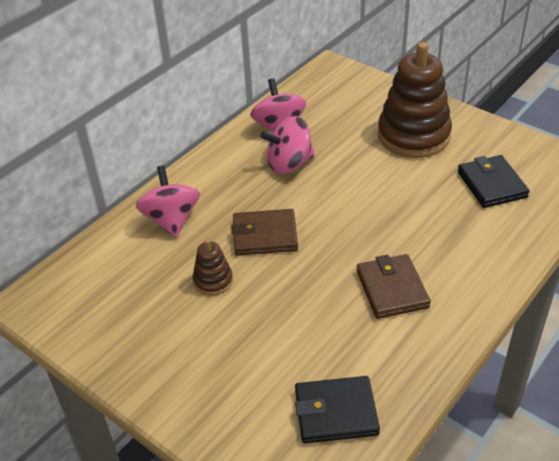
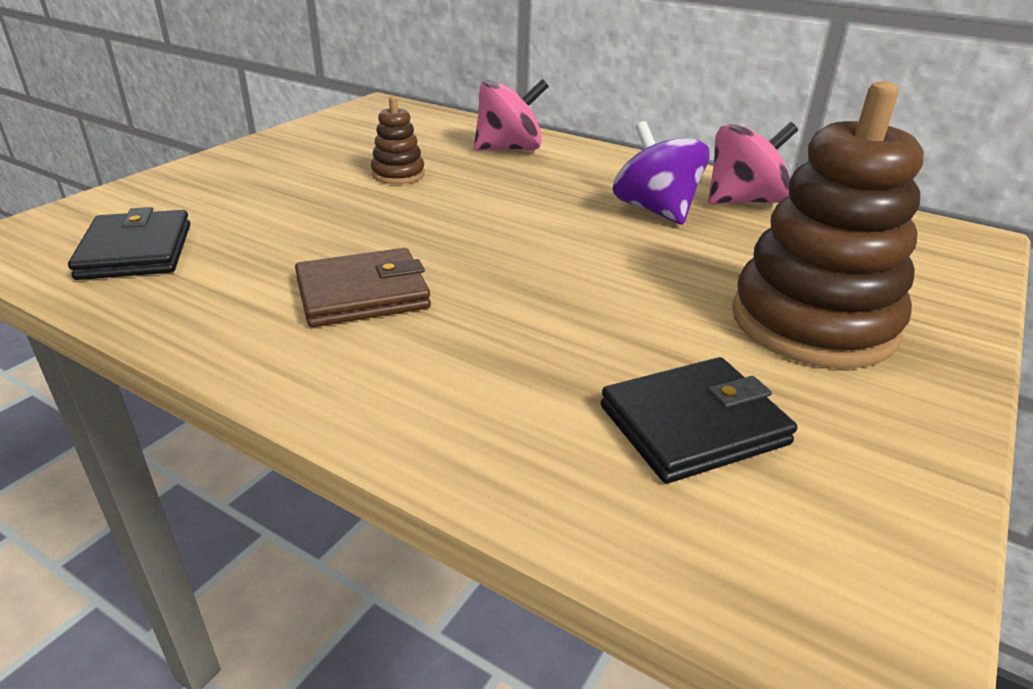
camera: 80 degrees right, 10 degrees down
(265, 235) = (486, 199): brown wallet -> none
(289, 164) = (655, 210): pink spinning top -> purple spinning top

